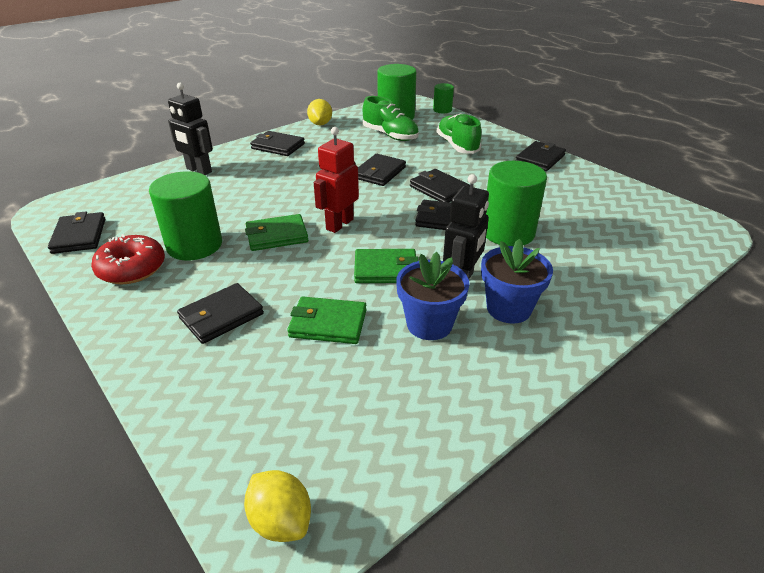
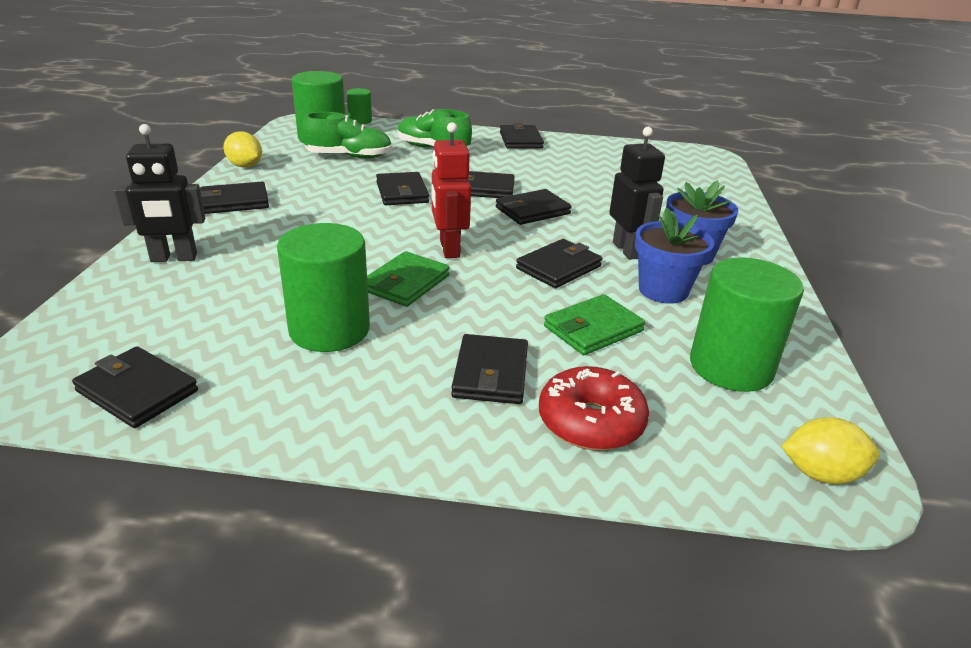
camera: 45 degrees left, 5 degrees down
(132, 269) = (297, 386): red donut -> red donut (590, 422)
(386, 269) = (558, 267): green wallet -> black wallet
(508, 232) = (596, 203): green cylinder -> green cylinder (731, 367)

